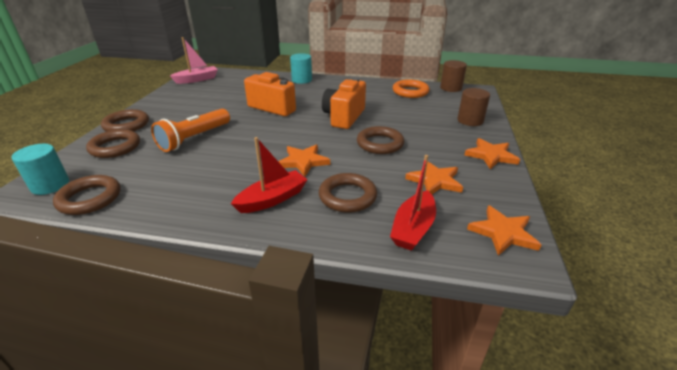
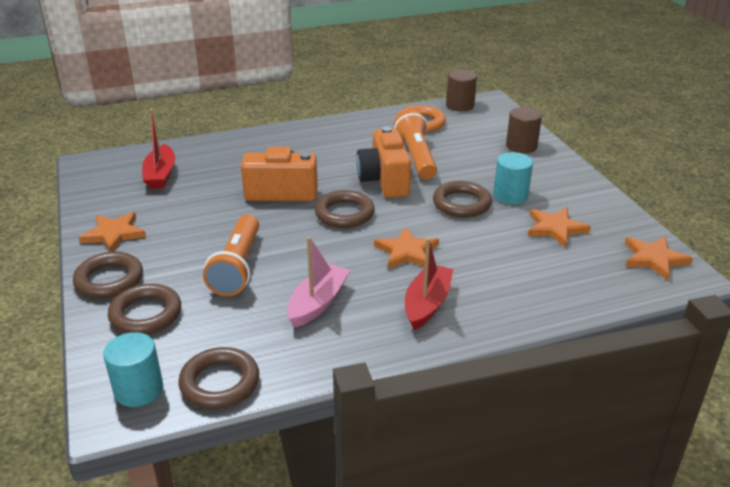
camera: 30 degrees left, 0 degrees up
(197, 79) = (105, 179): pink boat -> pink boat (318, 303)
(301, 80) = (264, 140): turquoise cylinder -> turquoise cylinder (510, 195)
(347, 196) = (495, 274): brown ring -> brown ring (344, 213)
(382, 109) = (416, 157): none -> orange flashlight
(413, 228) = (583, 282): red boat -> red boat (160, 175)
(491, 155) = (578, 183): orange star -> orange star (114, 234)

